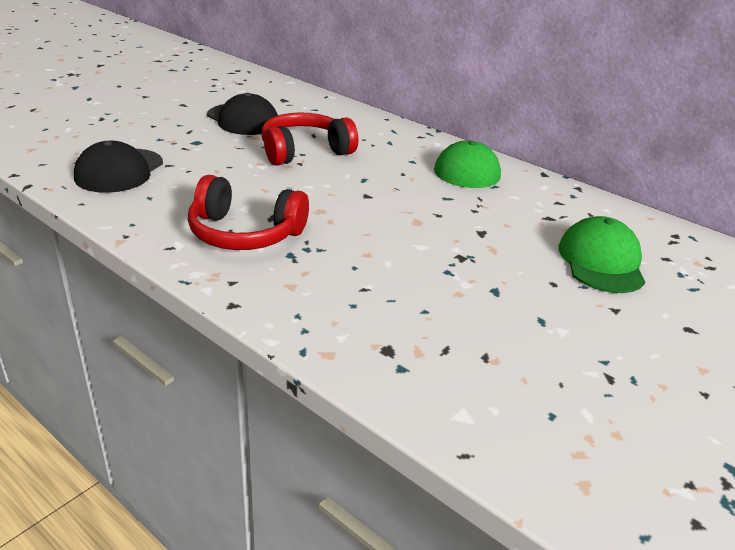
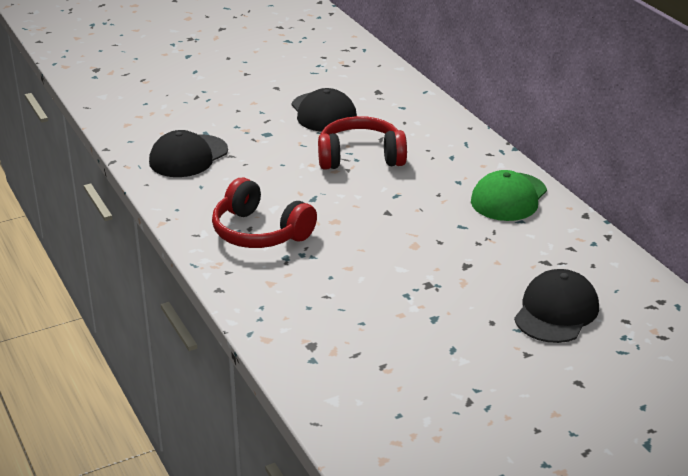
camera: 25 degrees right, 0 degrees up
(601, 261) = (556, 311): green cap -> black cap

